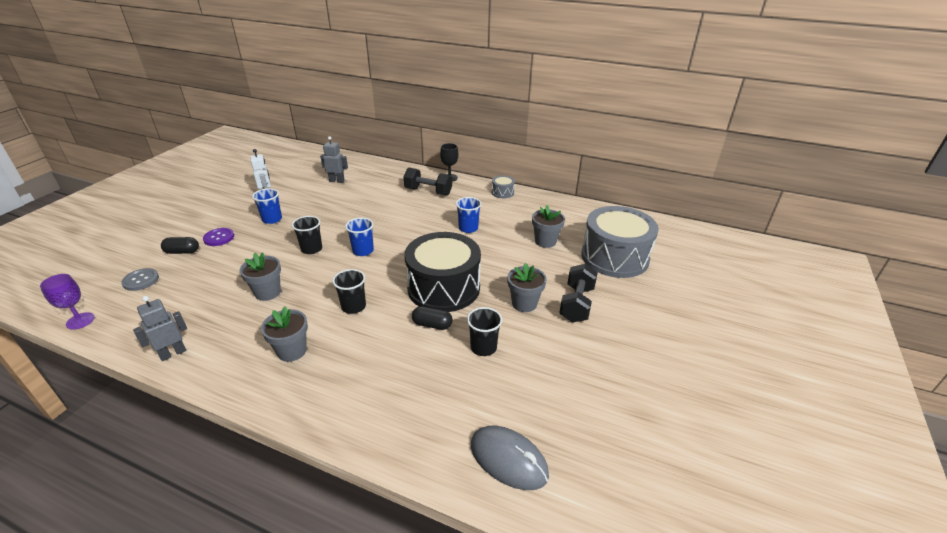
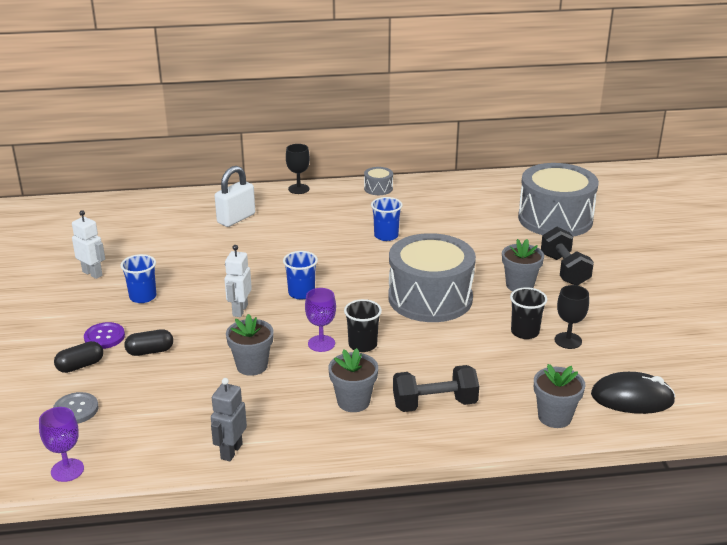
camera: 30 degrees left, 5 degrees down
(311, 249) = (240, 310): black cup -> white robot
(329, 294) = (321, 343): none -> purple goblet
(337, 181) = (162, 231): grey robot -> none
(388, 186) = (236, 218): none -> white padlock
(428, 191) = (293, 211): black dumbbell -> black dumbbell (434, 404)
(432, 325) = (458, 332): black capsule -> black capsule (150, 351)
(443, 288) = (430, 298): black drum -> grey drum
(508, 459) = (632, 398): grey mouse -> black mouse
(511, 371) = (568, 340): none -> black goblet
(545, 241) = (477, 224): grey flower pot -> grey flower pot (554, 417)

